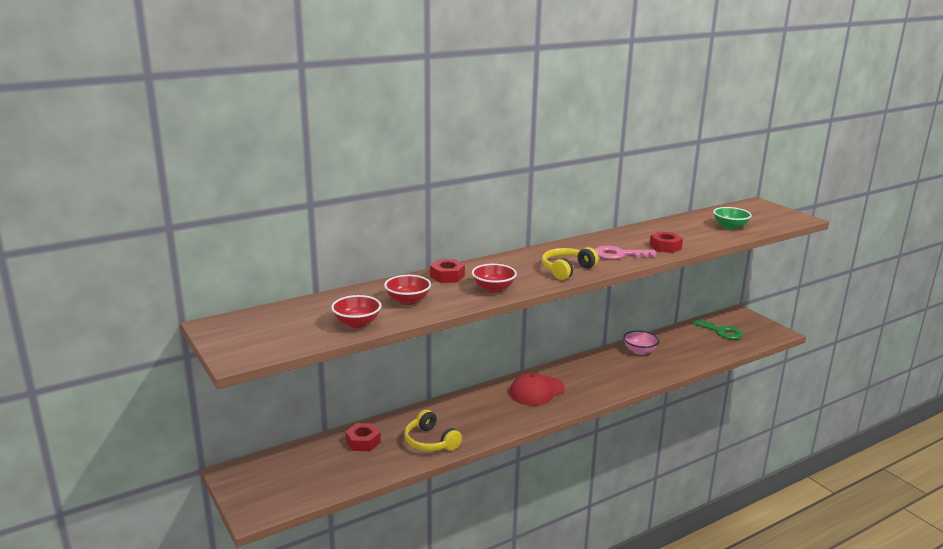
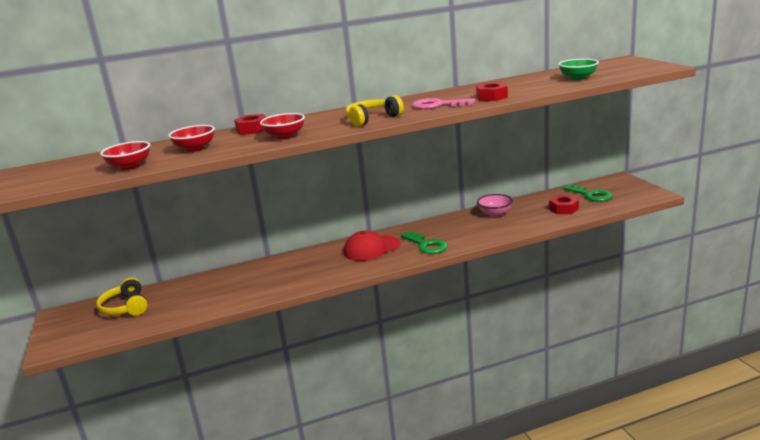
camera: 15 degrees right, 0 degrees up
(363, 442) = (185, 291): red nut -> red nut (563, 209)
(430, 441) = (244, 291): yellow headphones -> yellow headphones (126, 307)
(591, 387) = (427, 245): none -> green key

